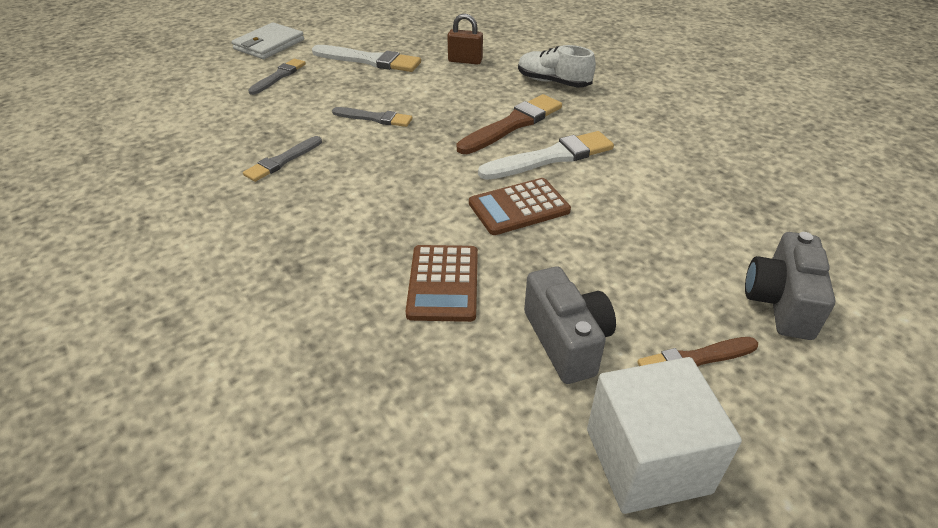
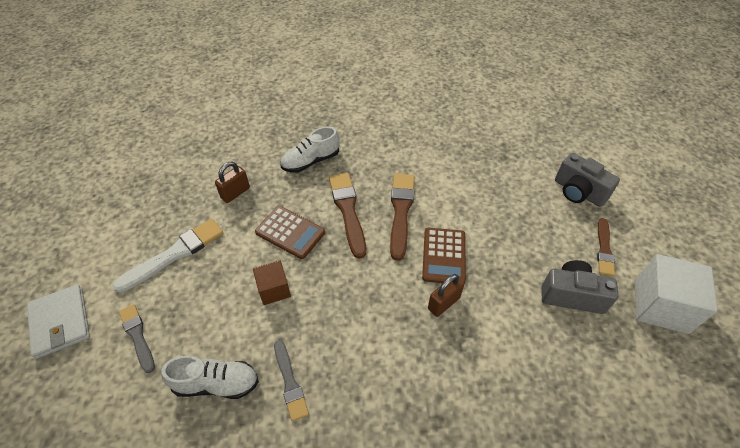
camera: 60 degrees left, 10 degrees up
(258, 126) = (216, 383): none -> white shoe
(375, 118) = (274, 289): grey brush -> brown cube
(443, 283) = (498, 333): brown calculator -> brown calculator (290, 232)
(450, 227) = (443, 303): none -> brown padlock
(551, 157) = (401, 212): white brush -> brown brush

